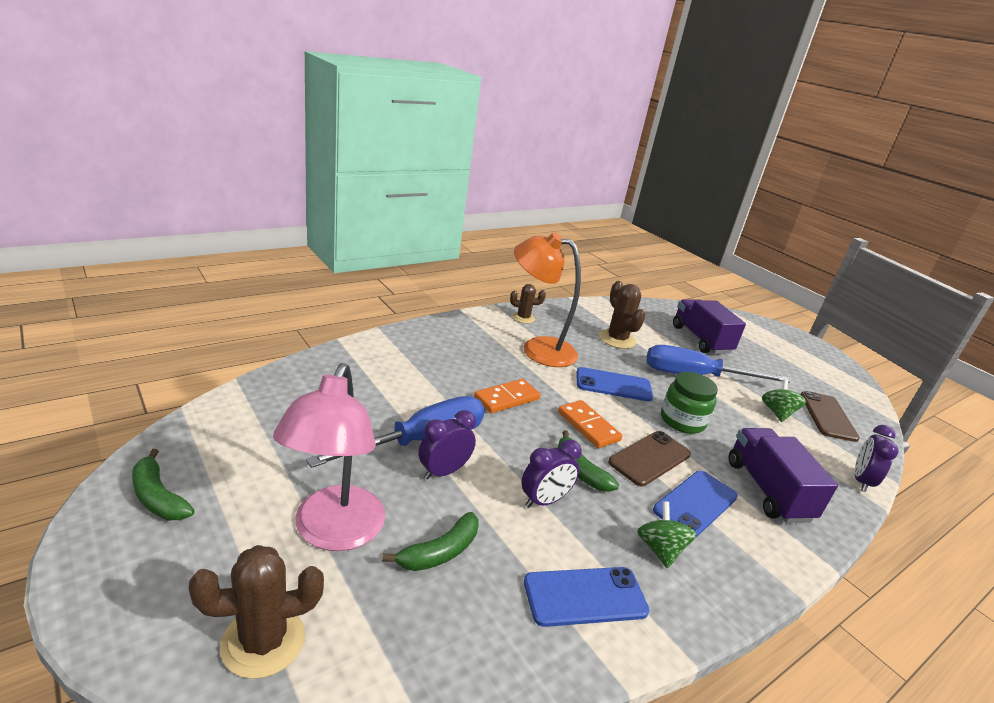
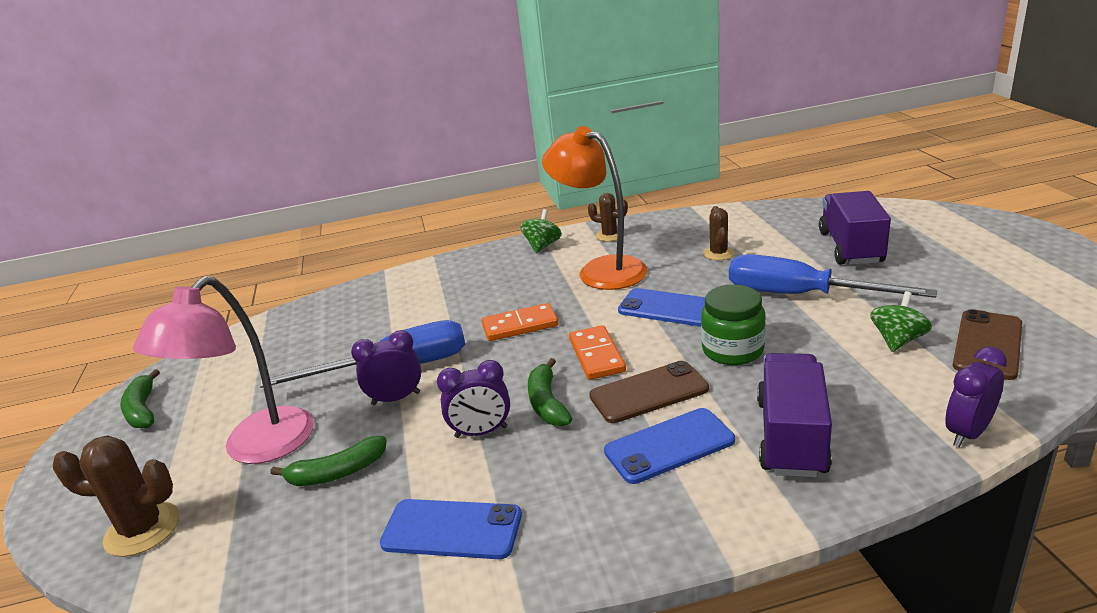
camera: 30 degrees right, 0 degrees up
(617, 339) = (718, 253): brown cactus -> brown cactus, size x0.63
(660, 549) = (579, 492): green spinning top -> green spinning top (542, 246)

